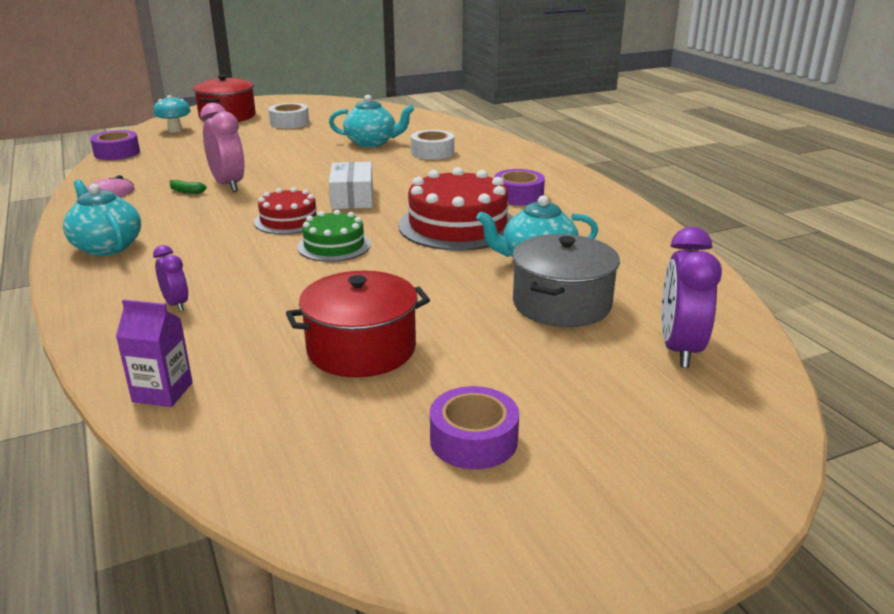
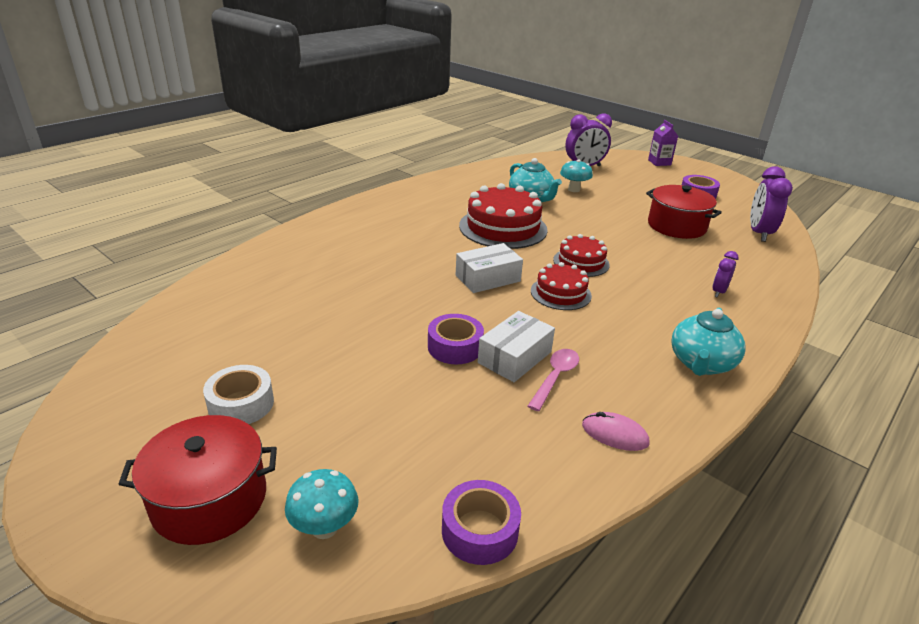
camera: 115 degrees left, 5 degrees up
(162, 392) = (778, 263): purple carton -> purple carton (659, 162)
(186, 191) = (555, 377): green banana -> pink spoon
(228, 185) = (514, 357): pink clock -> white box
(258, 430) = (759, 233): none -> purple clock
(334, 246) = (581, 262): green cake -> red cake
(371, 143) = (317, 308): turquoise teapot -> none
(432, 152) = (336, 266): white tape -> none
(518, 196) = (428, 215): purple tape -> purple tape (455, 347)
(561, 304) = (574, 189): grey pot -> turquoise mushroom

